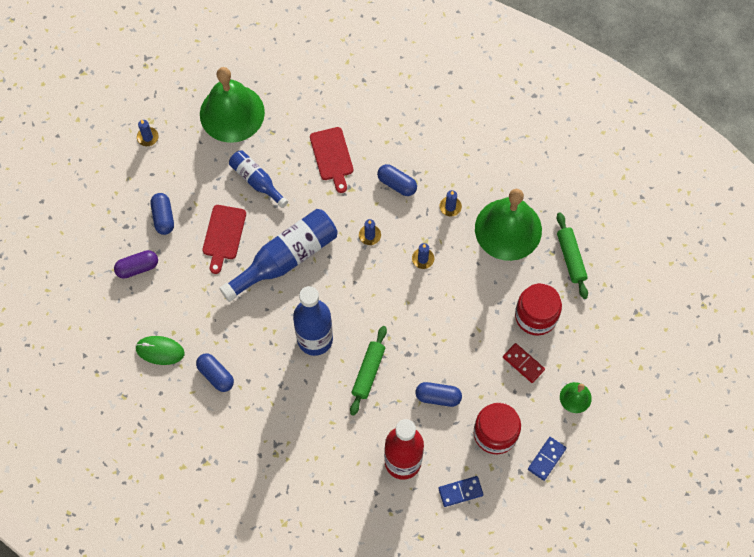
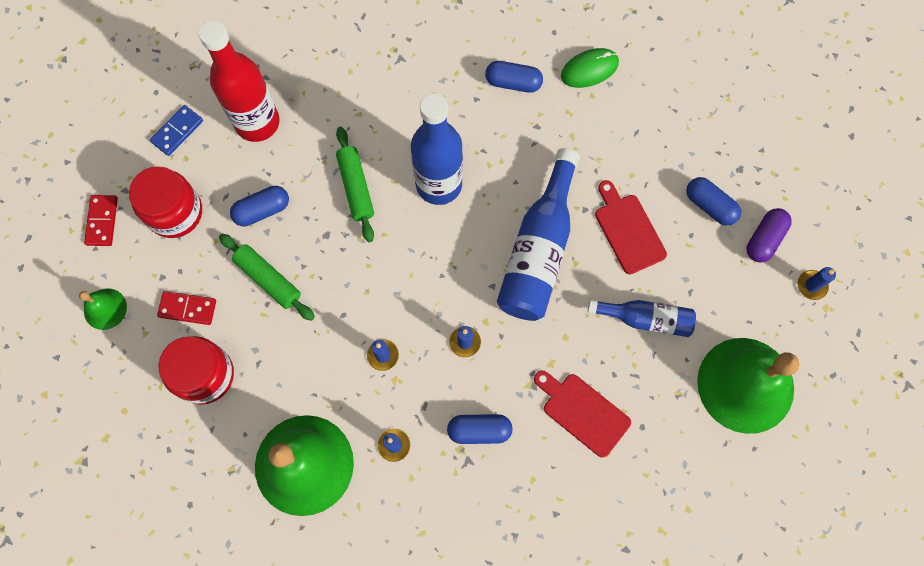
camera: 145 degrees right, 5 degrees up
(137, 267) = (687, 134): purple capsule -> purple capsule (764, 239)
(546, 459) = (102, 221): blue domino -> red domino
(570, 258) = (203, 479): green rolling pin -> green rolling pin (268, 279)

